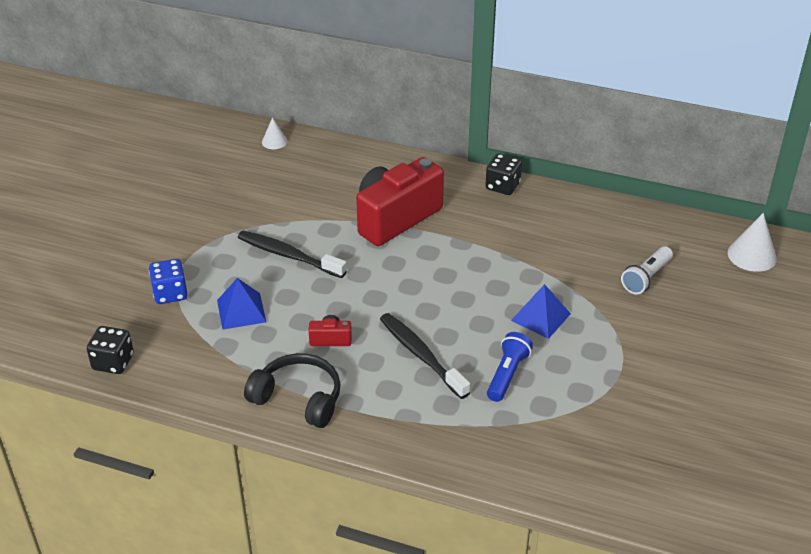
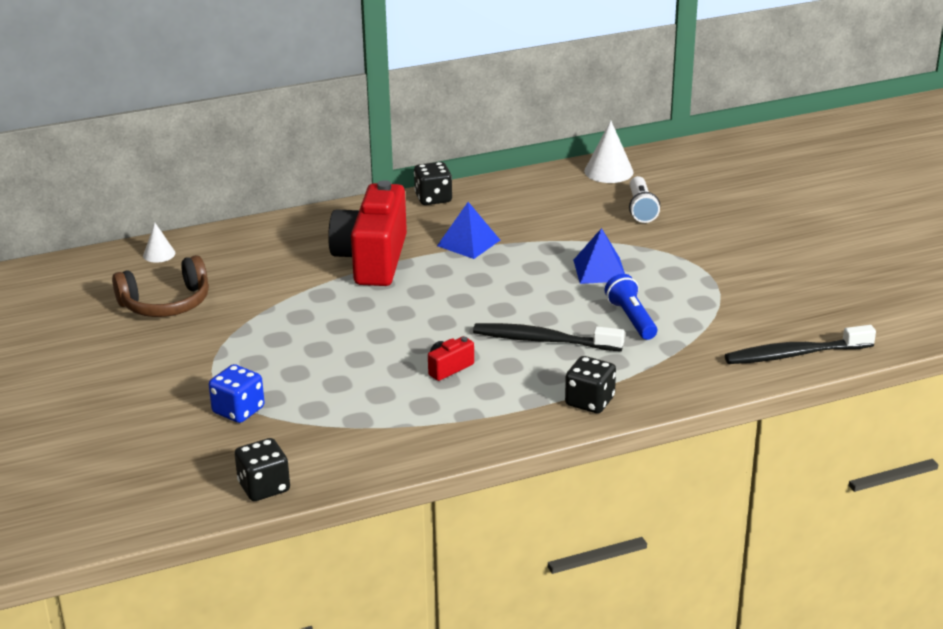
camera: 40 degrees left, 10 degrees down
(231, 184) = (166, 304): none -> brown headphones
(241, 311) = (332, 389): blue pyramid -> blue pyramid (468, 243)
(288, 255) = (313, 329): black toothbrush -> black toothbrush (794, 354)
(298, 398) = (485, 421): black headphones -> none
(385, 428) = (589, 401): none -> black dice
(752, 255) = (695, 161): white cone -> white cone (608, 171)

